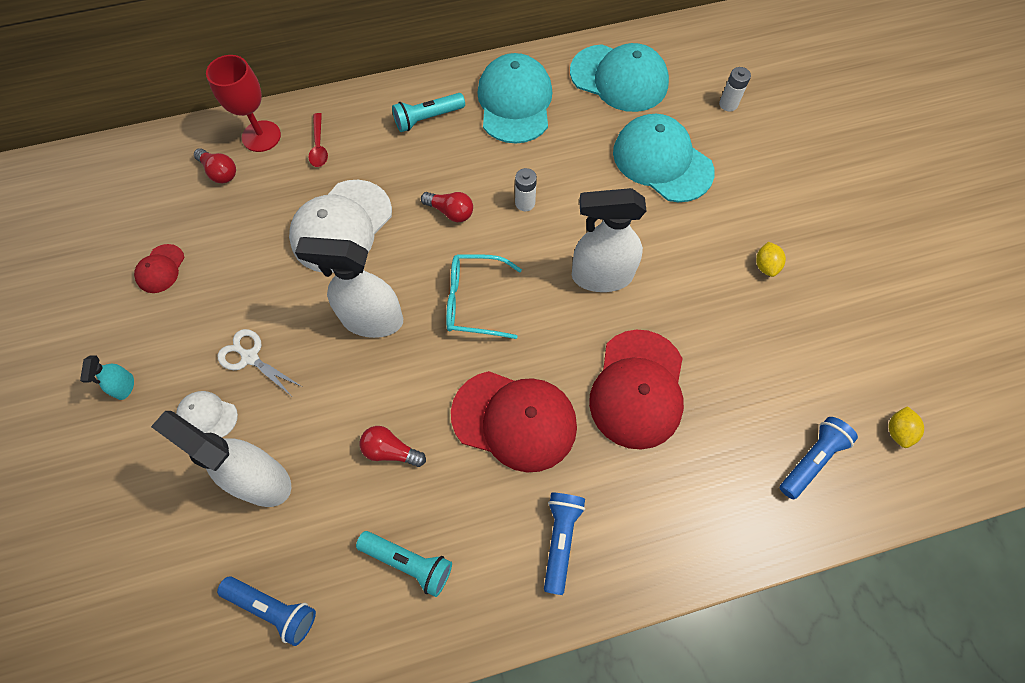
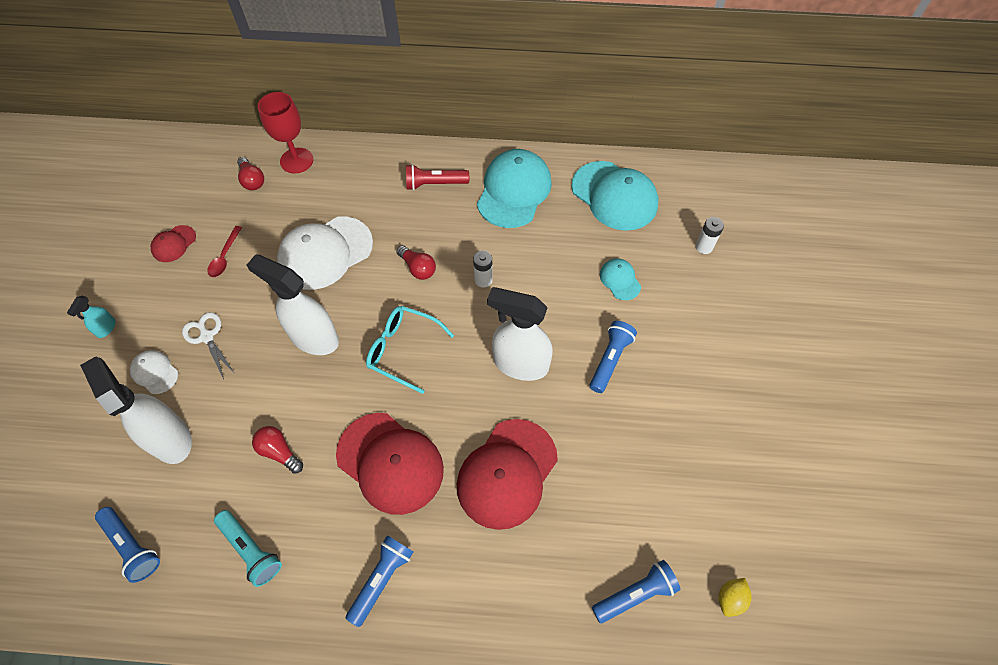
camera: 20 degrees right, 5 degrees down
(319, 146) = (337, 181): red spoon -> red spoon (225, 257)
(427, 118) = (435, 184): turquoise flashlight -> red flashlight
(662, 161) = (620, 280): turquoise cap -> turquoise cap, size x0.48
(687, 243) = (610, 360): none -> blue flashlight
(765, 266) = (672, 403): yellow lemon -> none

